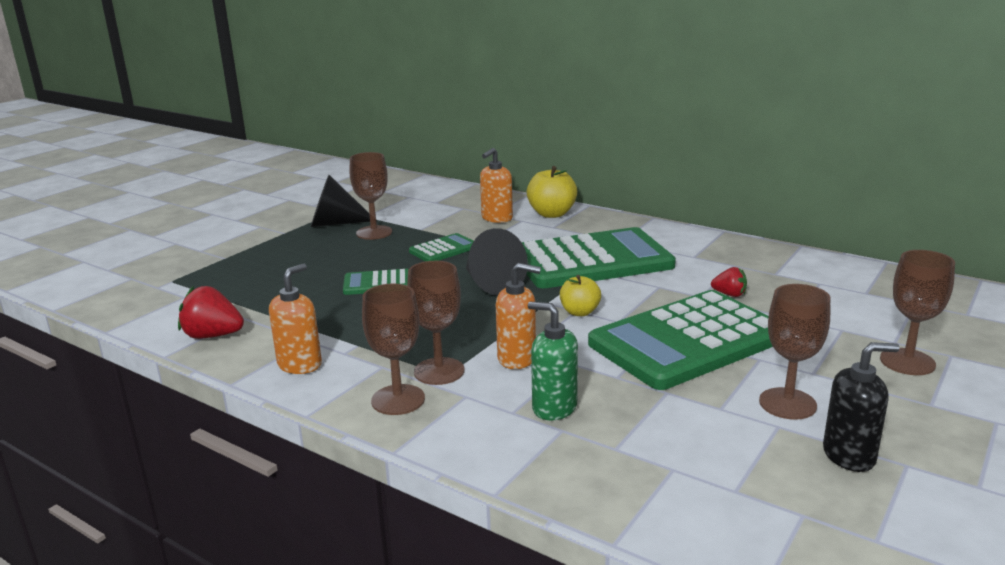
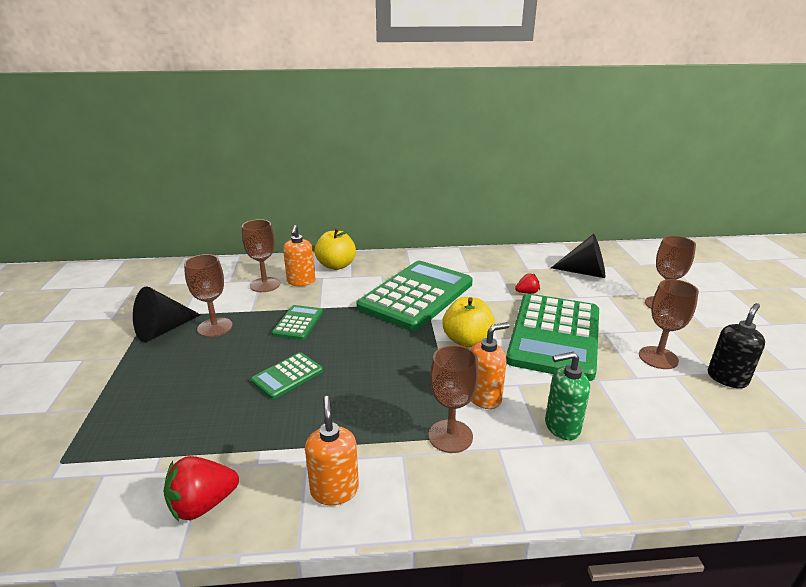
camera: 40 degrees left, 5 degrees up
(398, 400) = (459, 479): brown goblet -> brown goblet (265, 285)
(491, 284) = (377, 341): black cone -> black cone (584, 272)
(579, 312) = (467, 340): yellow apple -> yellow apple, size x1.58

